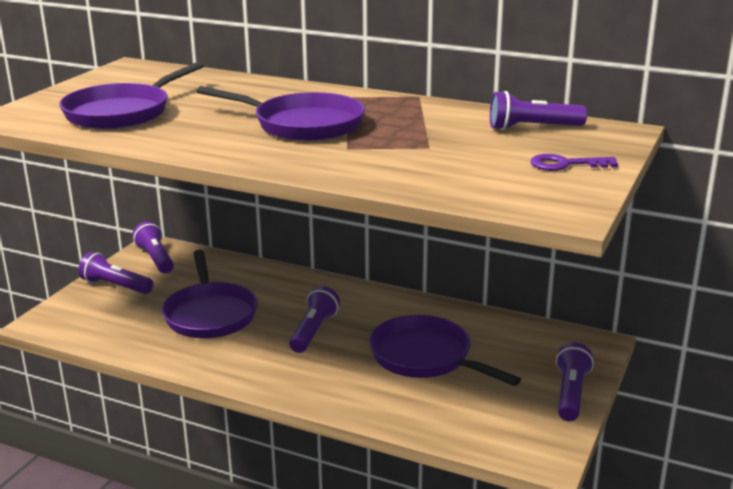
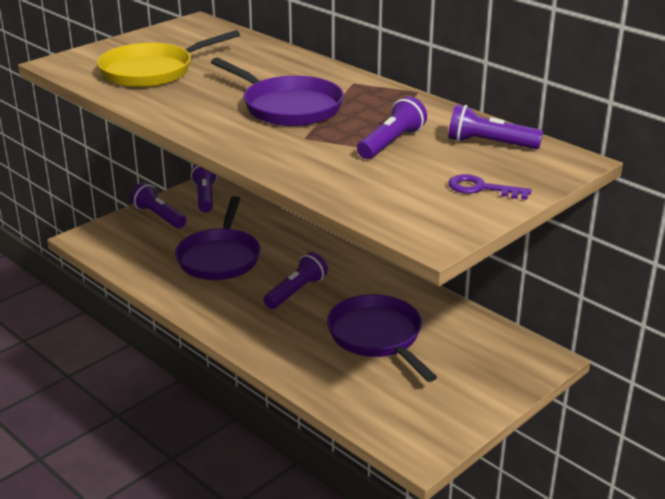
camera: 20 degrees right, 5 degrees up
(122, 112) = (152, 71): purple pan -> yellow pan
(571, 394) = (486, 401): purple flashlight -> purple flashlight (391, 143)

